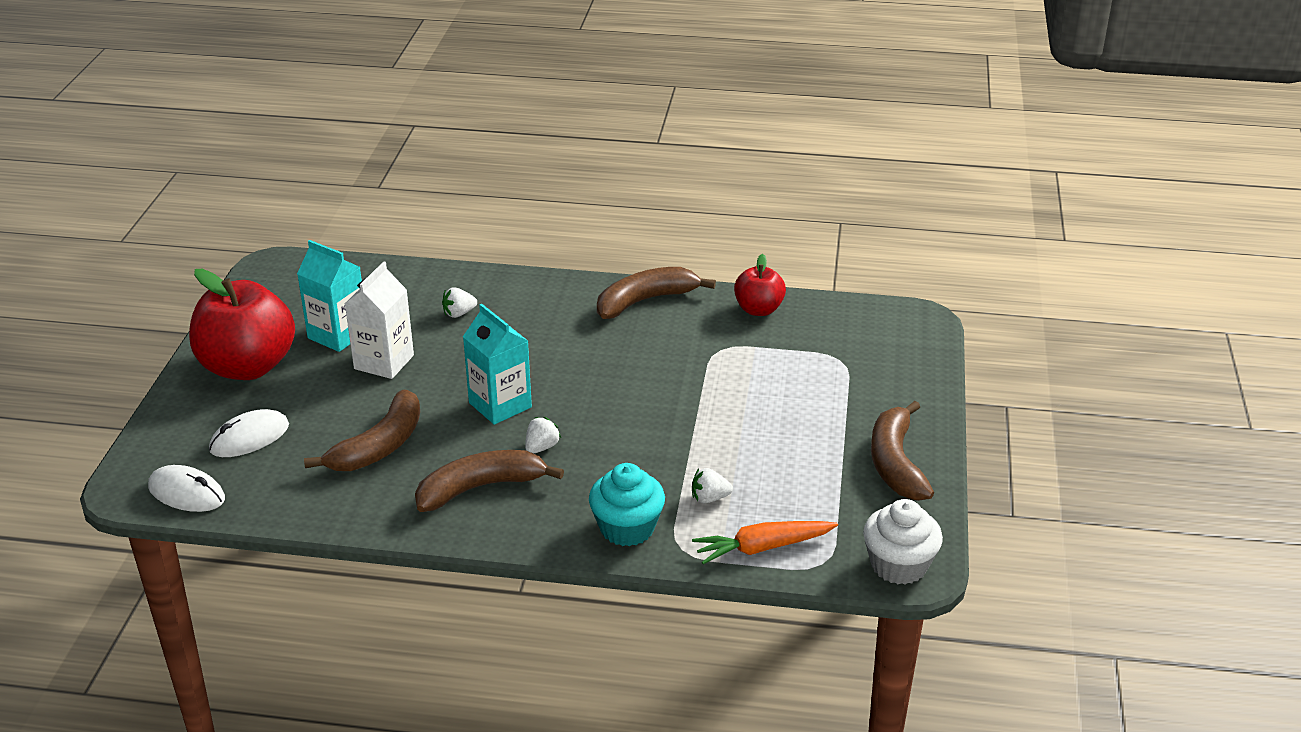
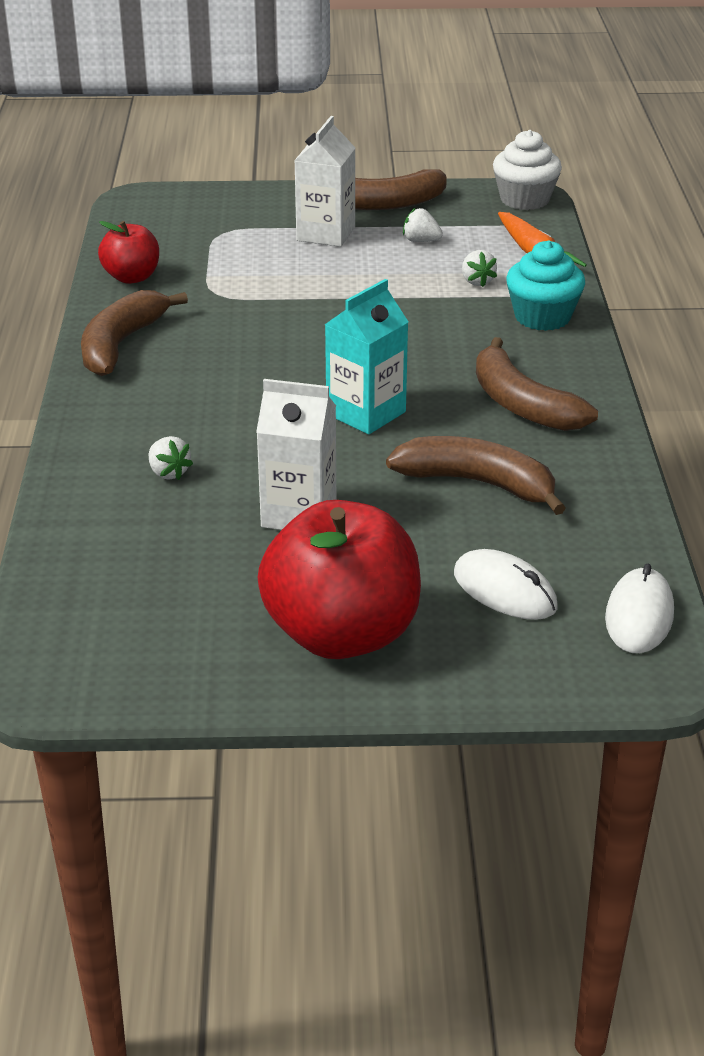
camera: 100 degrees left, 0 degrees up
(338, 335) = (241, 566): turquoise carton -> none
(541, 447) = (435, 377): white strawberry -> white strawberry (421, 241)
(645, 301) = (121, 344): brown banana -> brown banana turned 60 degrees clockwise
(828, 418) = (326, 234): none -> white carton

